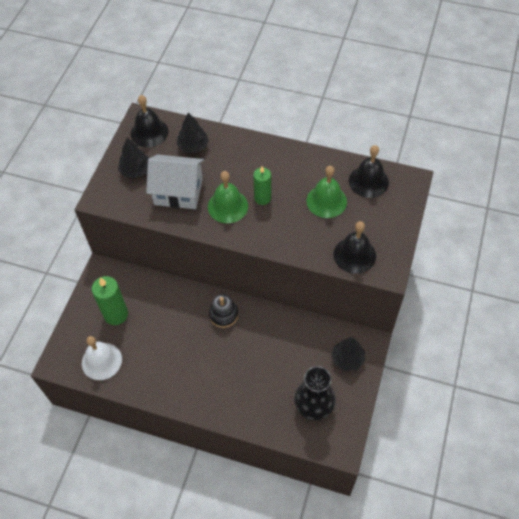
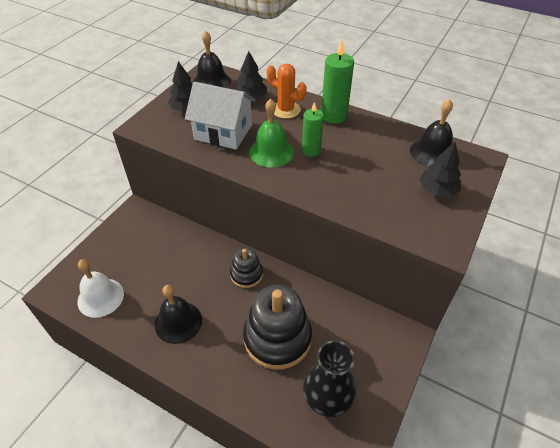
camera: 10 degrees right, 10 degrees down
(116, 314) = (133, 253): green candle -> green candle (333, 116)
(229, 155) = (285, 110): none -> orange cactus
(264, 366) = (277, 338): none -> black stacking toy
(326, 201) = (381, 163): green bell -> none
(347, 359) = (378, 349): black tree -> black tree (437, 190)
(354, 255) = (406, 220): black bell -> black bell (178, 322)

